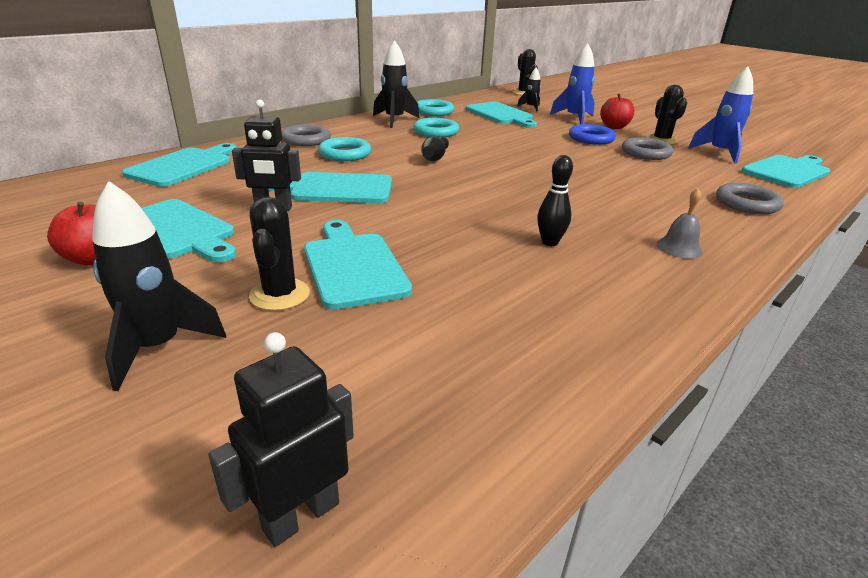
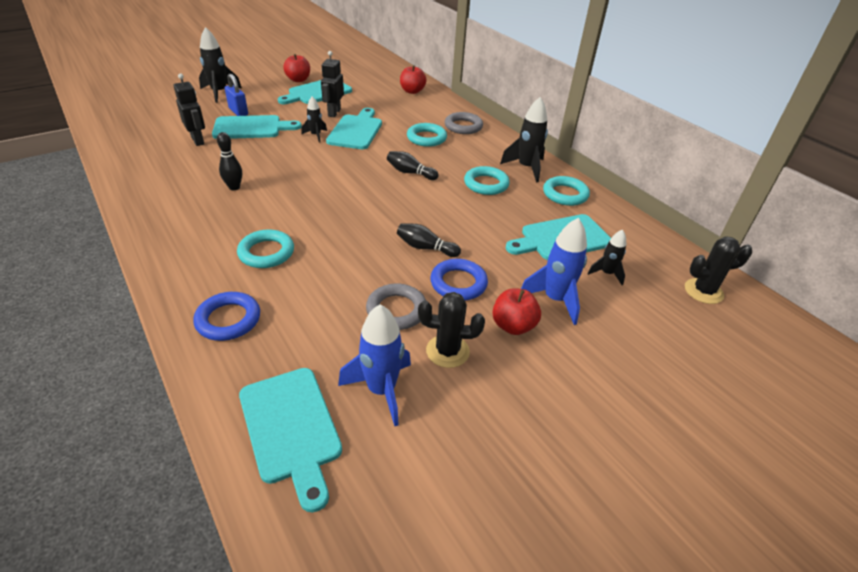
camera: 100 degrees right, 10 degrees up
(183, 166) = (412, 91): turquoise cutting board -> red apple
(279, 295) = (238, 112): black cactus -> blue padlock
(300, 515) = (120, 111): black robot -> black robot (198, 140)
(363, 211) = (316, 135): none -> black rocket
(560, 148) = (425, 248): none -> black bowling pin
(646, 203) = (266, 252): none -> turquoise ring
(679, 248) = (188, 237): grey bell -> none
(746, 203) = (228, 320): grey ring -> blue ring

